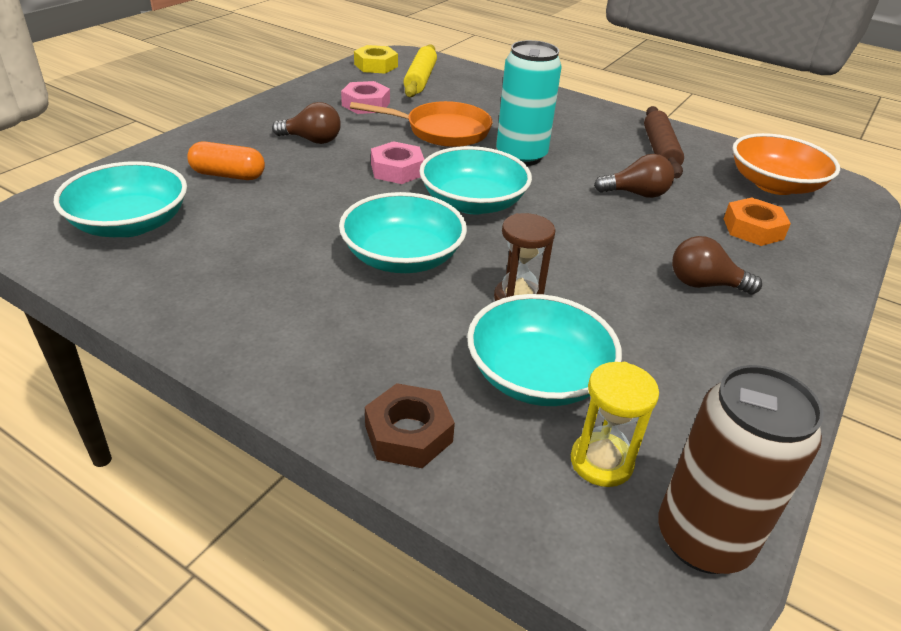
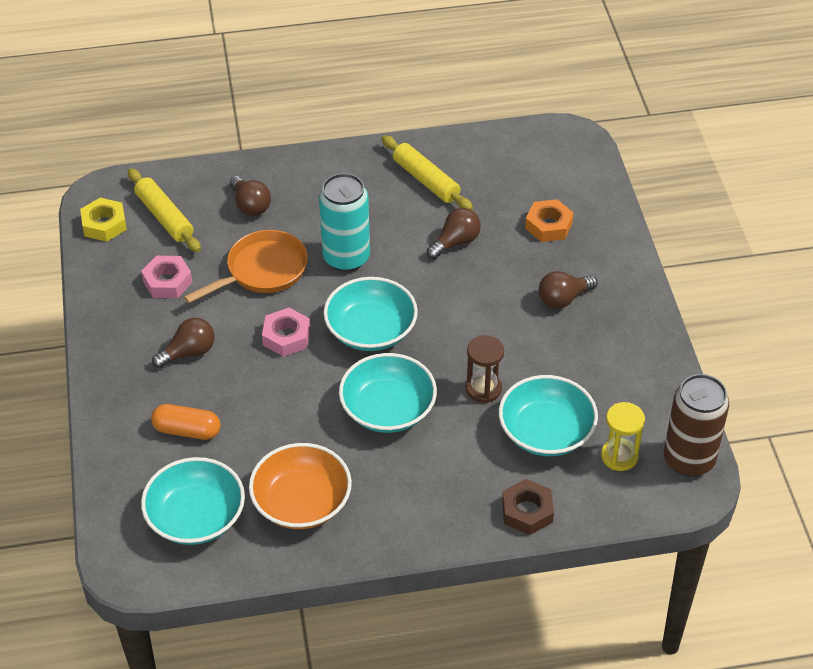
camera: 40 degrees left, 10 degrees up
(228, 175) = (187, 430): orange capsule -> orange capsule turned 45 degrees clockwise
(490, 100) = (250, 205): none -> brown light bulb
(660, 150) = (426, 180): brown rolling pin -> yellow rolling pin
(774, 185) = (525, 166): orange bowl -> orange bowl (301, 502)

